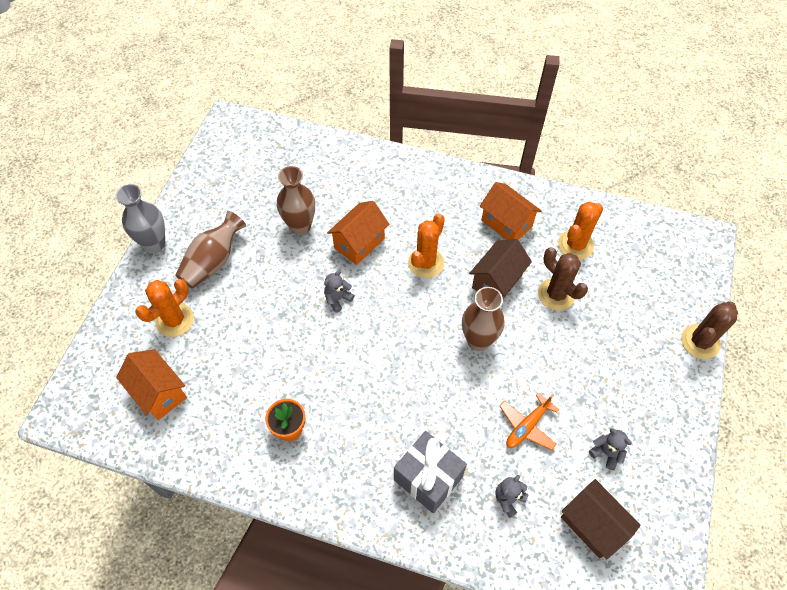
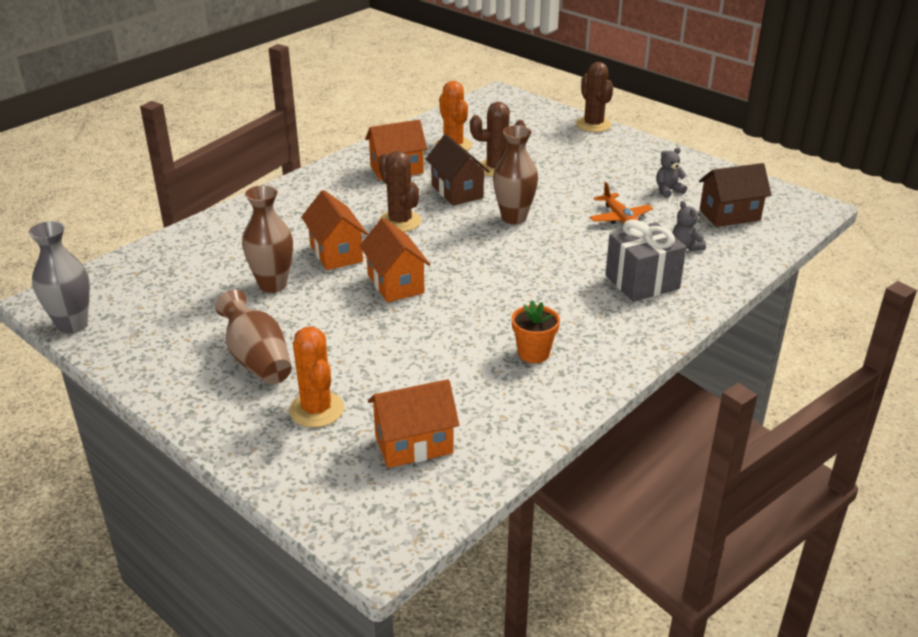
camera: 65 degrees left, 25 degrees down
(154, 243) = (177, 403): grey vase -> grey vase (72, 325)
(338, 299) = (395, 284): grey teddy bear -> orange house
(426, 263) = (400, 222): orange cactus -> brown cactus

